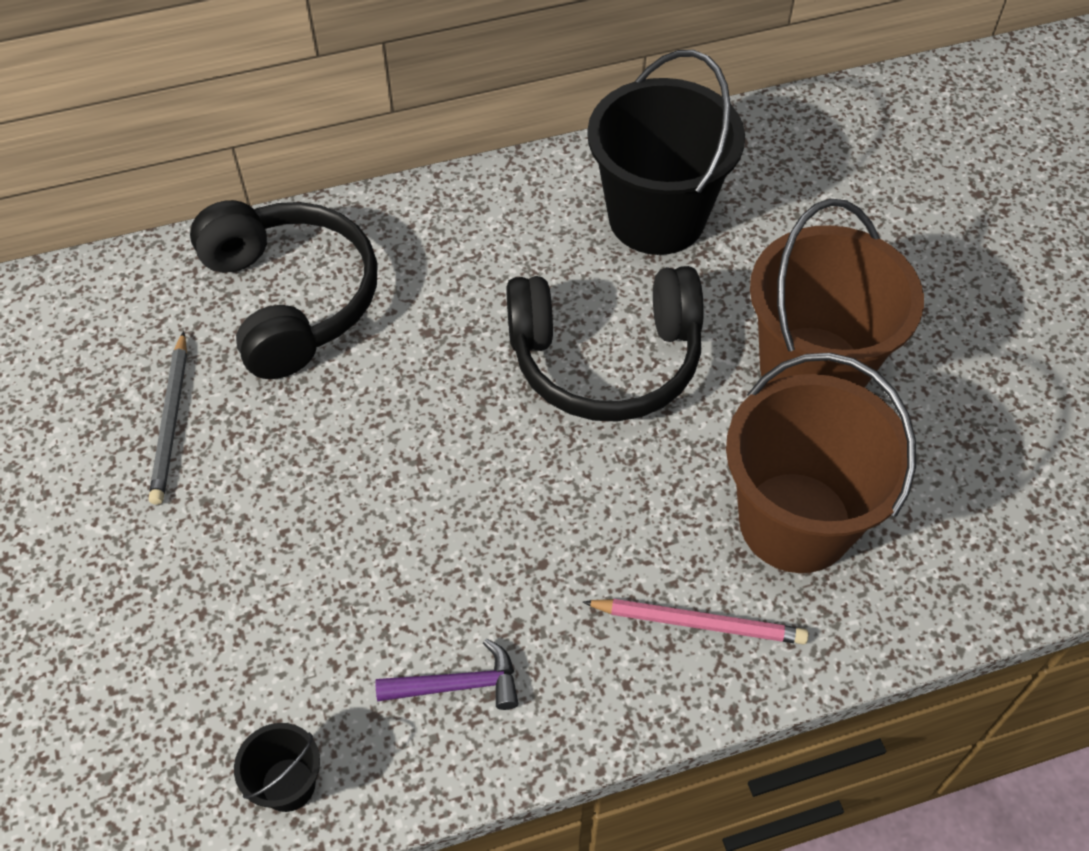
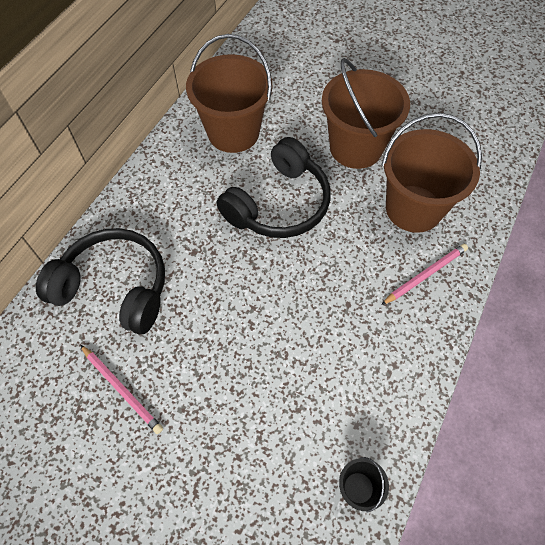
camera: 45 degrees left, 5 degrees up
(171, 421) = (122, 389): grey pencil -> pink pencil
(457, 685) = (373, 381): purple hammer -> none
(656, 217) = (233, 132): black bucket -> brown bucket

